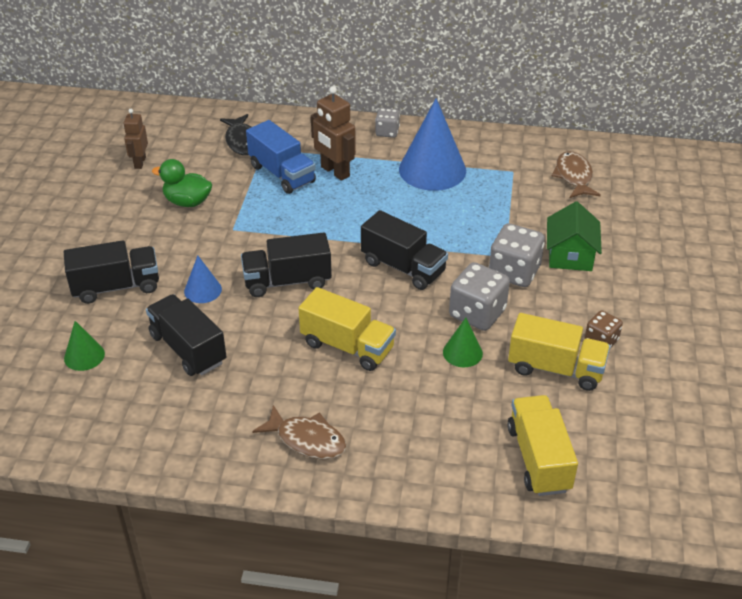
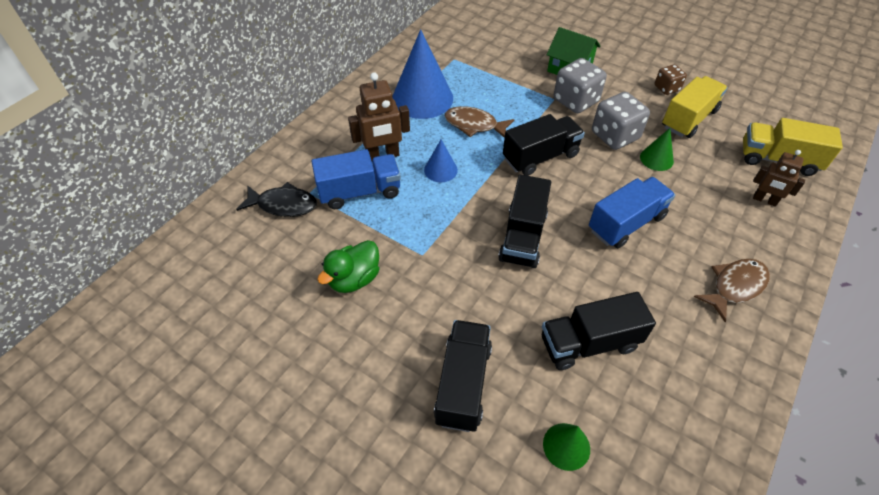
camera: 65 degrees left, 10 degrees up
(140, 162) = (252, 303): brown robot -> brown robot (764, 200)
(203, 290) = (505, 306): blue cone -> blue cone (440, 170)
(347, 346) = (626, 223): yellow truck -> blue truck
(387, 132) = (349, 105): grey dice -> none
(574, 176) = (481, 34): brown fish -> brown fish (474, 125)

